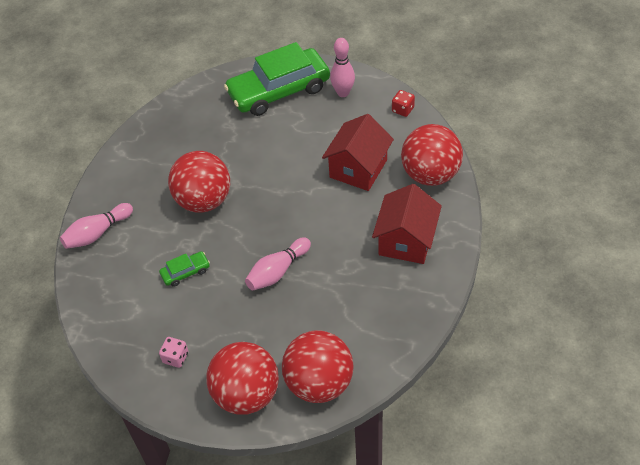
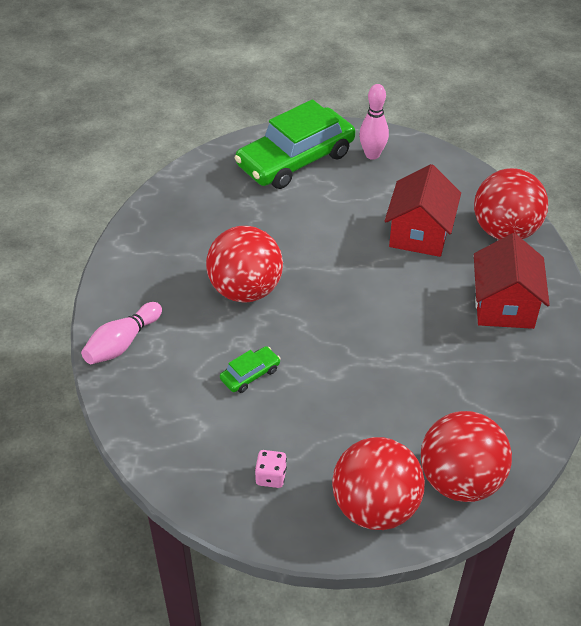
camera: 15 degrees left, 5 degrees down
(277, 271) = (364, 359): pink bowling pin -> none
(403, 110) = (448, 166): red dice -> none

